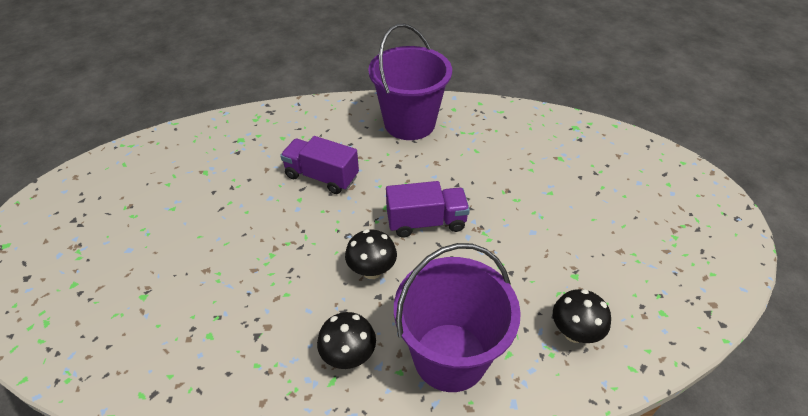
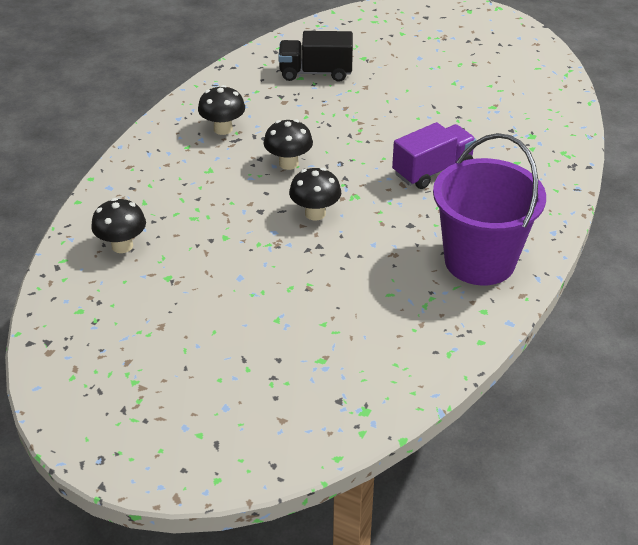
camera: 120 degrees right, 5 degrees down
(192, 326) = (315, 73): none -> black truck
(426, 222) = (315, 213): purple truck -> black mushroom
(450, 356) = (173, 173): purple bucket -> none

